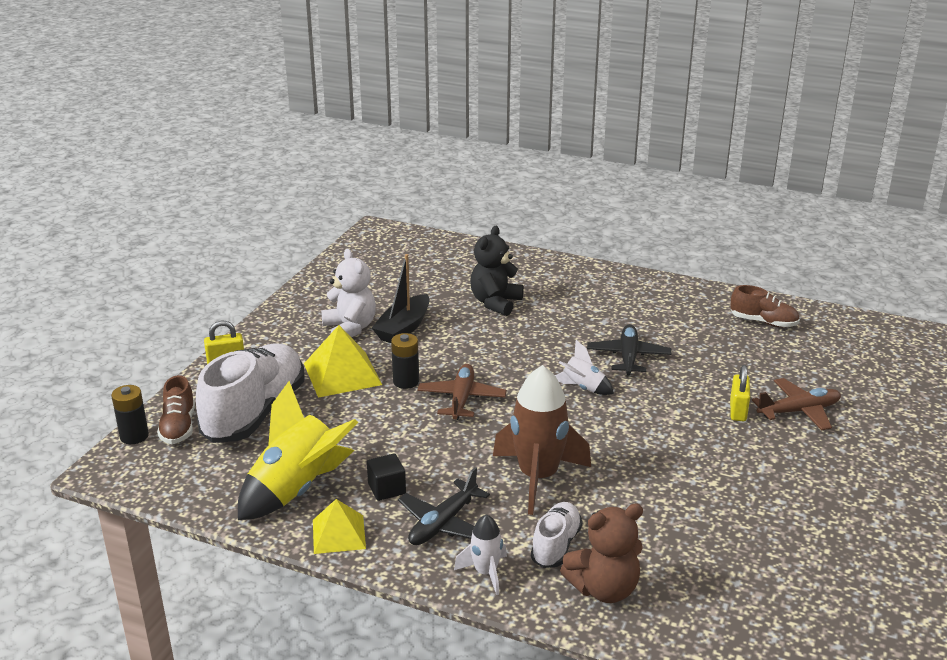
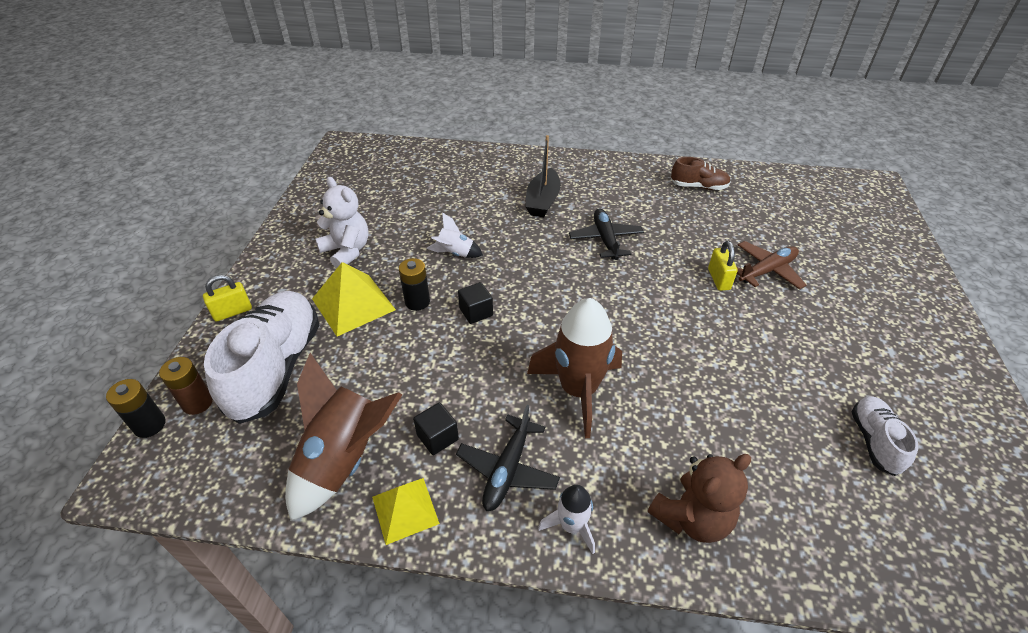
camera: 15 degrees left, 15 degrees up
(178, 427) = (197, 403): brown shoe -> brown battery
(297, 490) = (345, 459): yellow rocket -> brown rocket
(403, 328) = (397, 242): black boat -> black boat (543, 201)
(462, 399) = (476, 312): brown plane -> black cube
(495, 303) = (471, 202): black teddy bear -> none
(556, 545) = (625, 472): white shoe -> white shoe (874, 441)
(582, 388) = (580, 279): white rocket -> white rocket (455, 254)

